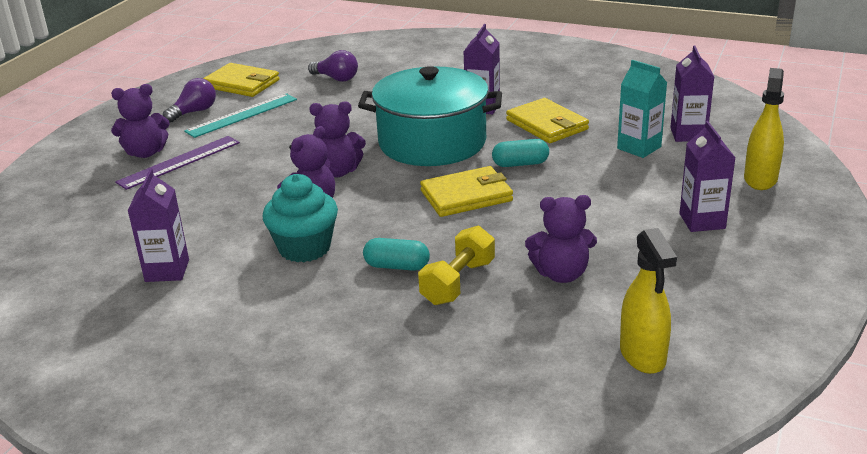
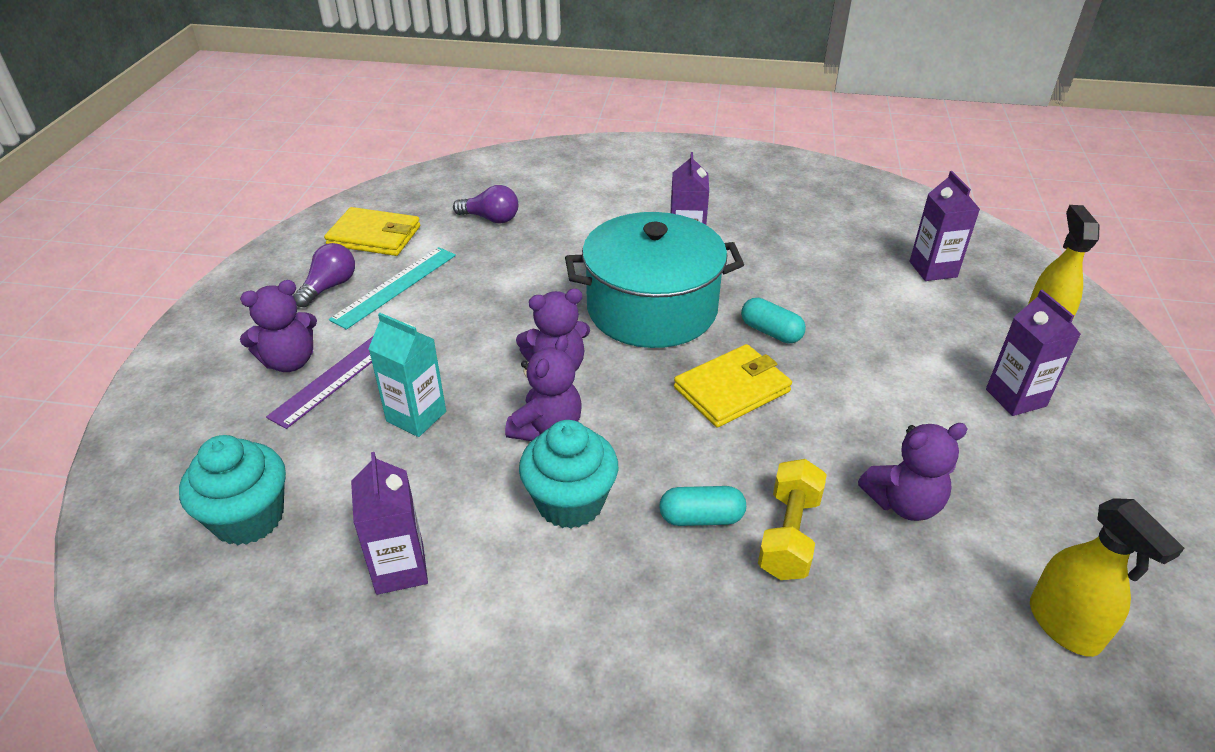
camera: 15 degrees left, 10 degrees up
(79, 234) = (248, 518): none -> turquoise cupcake
(520, 164) = (771, 332): turquoise capsule -> turquoise capsule turned 60 degrees clockwise
(547, 125) = (772, 269): yellow wallet -> none
(639, 148) = (890, 294): turquoise carton -> turquoise carton (416, 416)

